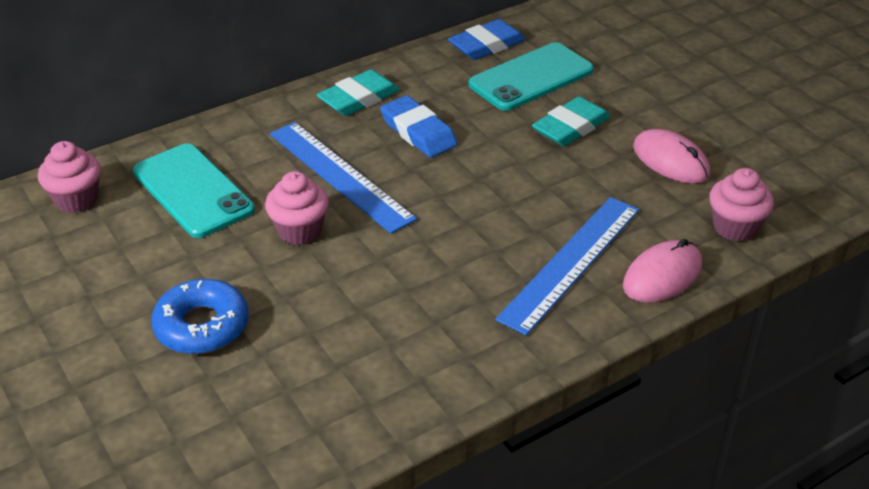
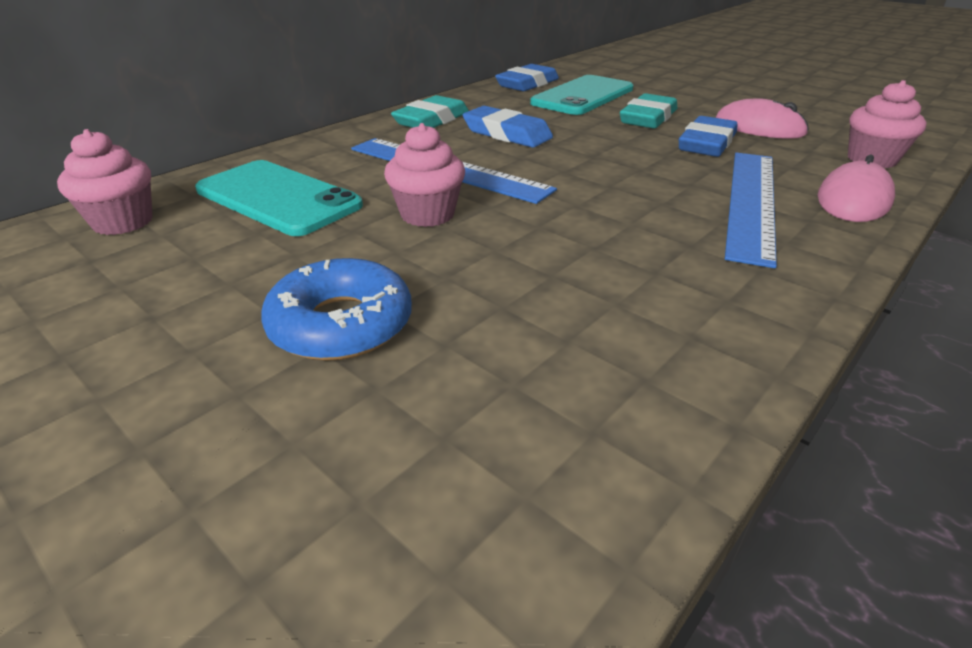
camera: 15 degrees left, 5 degrees down
(596, 178) = (706, 144): none -> blue eraser

